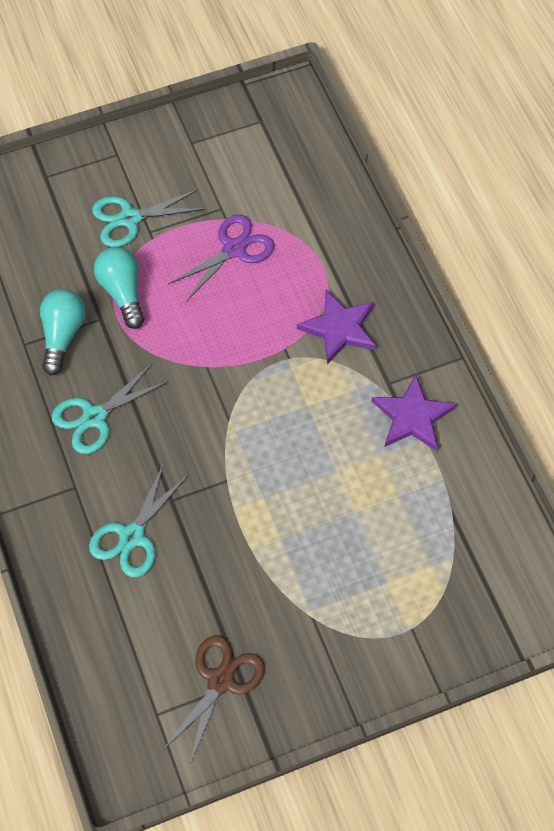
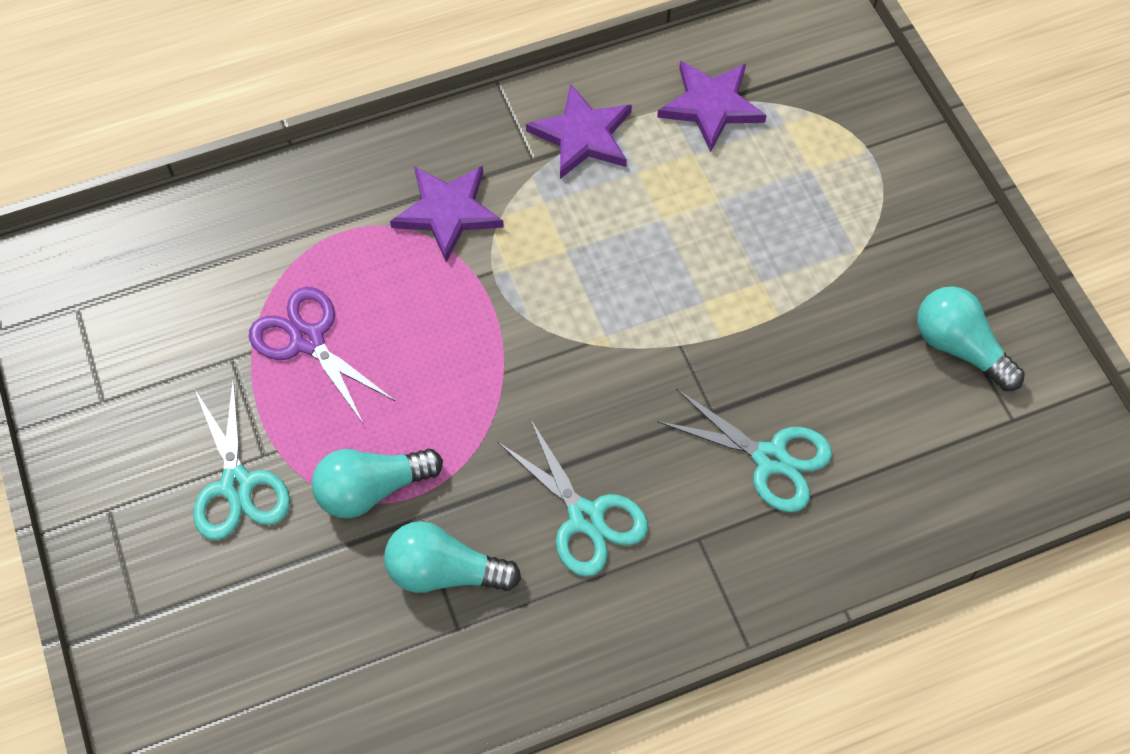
camera: 90 degrees left, 0 degrees up
(221, 680) = (959, 347): brown scissors -> turquoise light bulb
(447, 510) = (711, 105): none -> purple star

